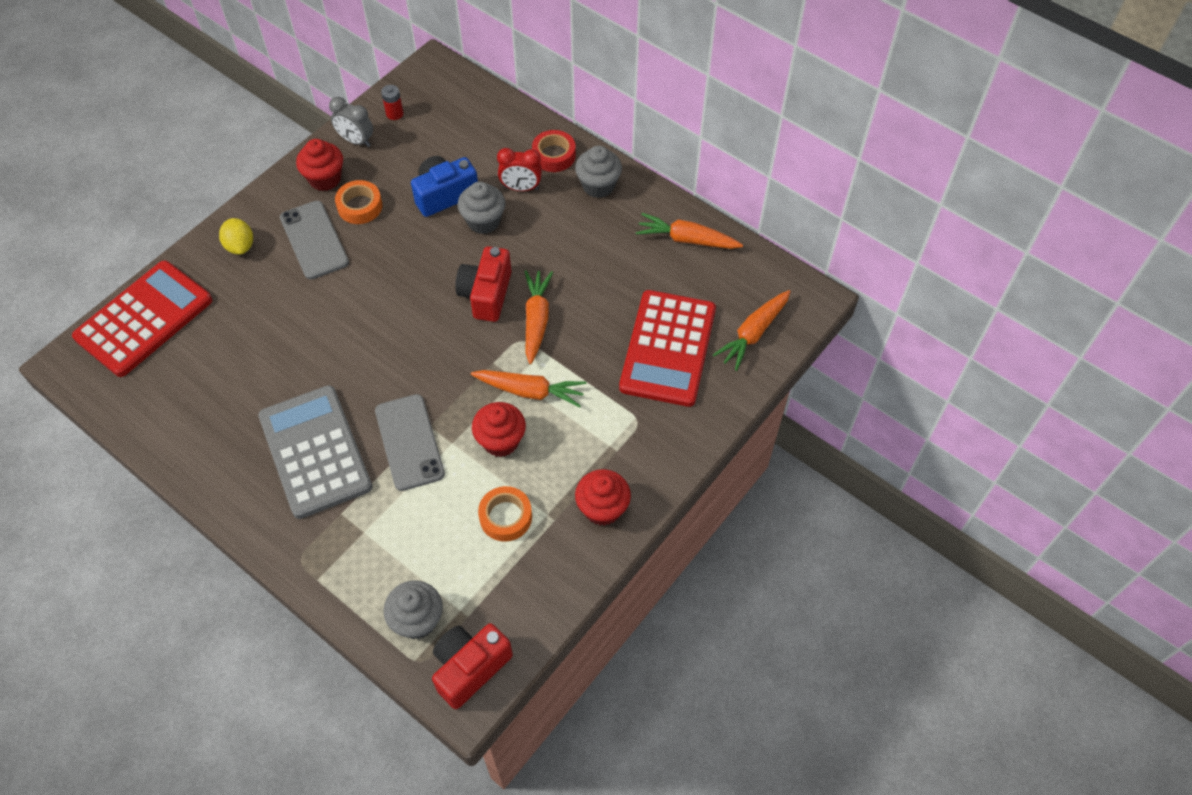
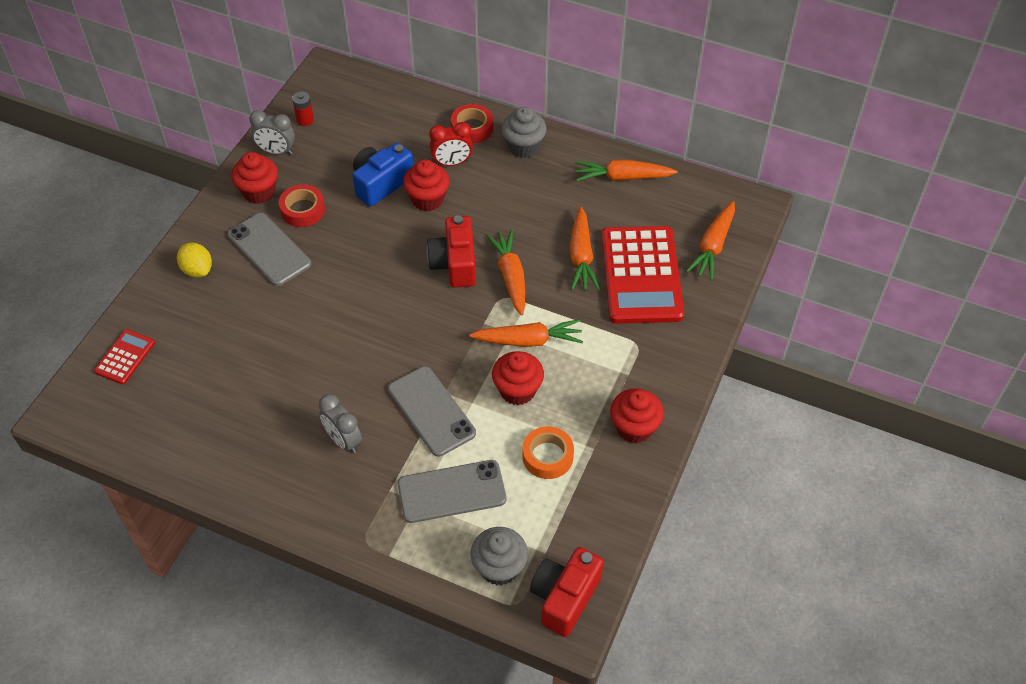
camera: 15 degrees left, 5 degrees down
(144, 319) = (125, 357): red calculator -> red calculator, size x0.47
(315, 452) = (343, 440): grey calculator -> grey clock
(360, 206) = (303, 210): orange tape -> red tape
(399, 530) = (451, 491): none -> grey phone
(483, 221) = (427, 199): grey cupcake -> red cupcake
(614, 314) = (581, 256): none -> orange carrot

